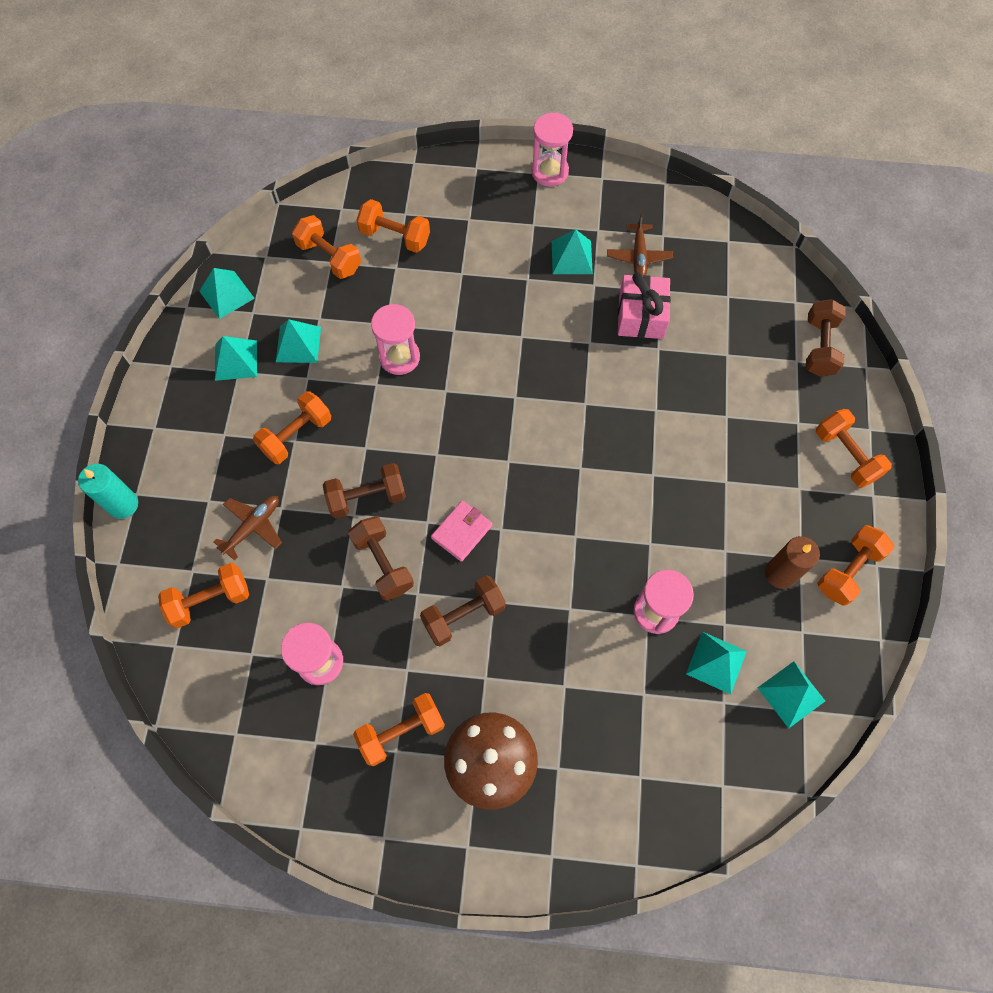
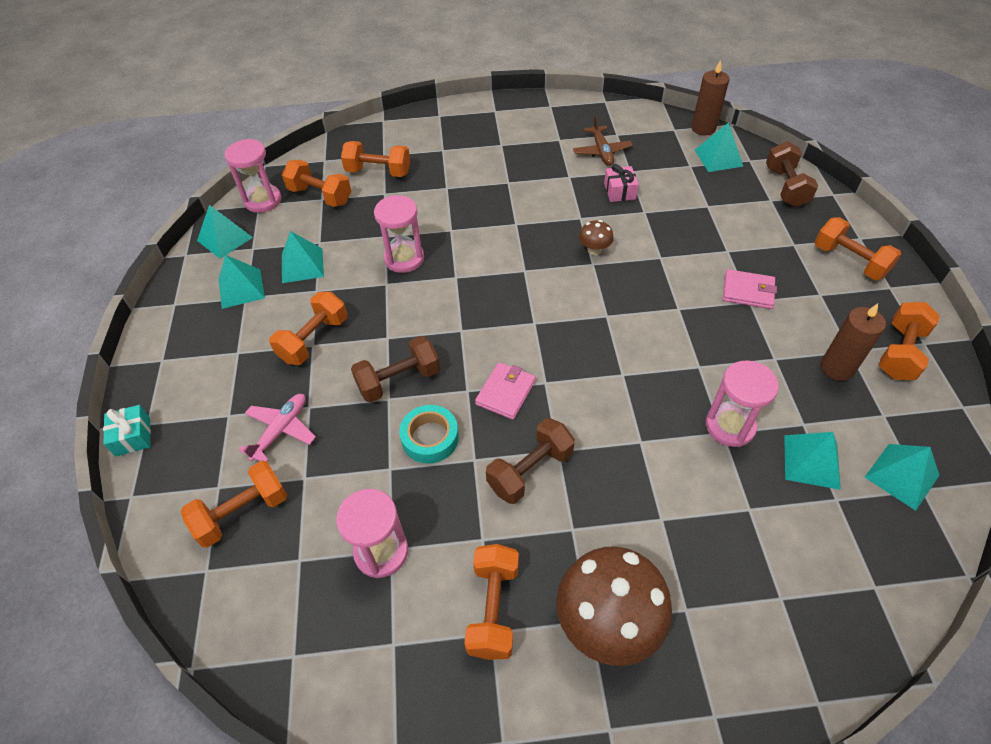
camera: 10 degrees left, 15 degrees down
(123, 504) = (133, 436): turquoise candle -> turquoise gift
(253, 526) = (281, 430): brown plane -> pink plane
(383, 564) = (430, 438): brown dumbbell -> turquoise tape
(401, 732) = (493, 608): orange dumbbell -> orange dumbbell turned 45 degrees counterclockwise
(549, 172) = (504, 108): pink hourglass -> pink hourglass (263, 200)
(571, 257) = (542, 161): turquoise pyramid -> turquoise pyramid (718, 158)
(592, 386) = (594, 250): none -> brown mushroom
(641, 316) = (619, 191): pink gift -> pink gift, size x0.62
(728, 469) = (748, 291): none -> pink wallet
(761, 246) = (703, 128): none -> brown candle

